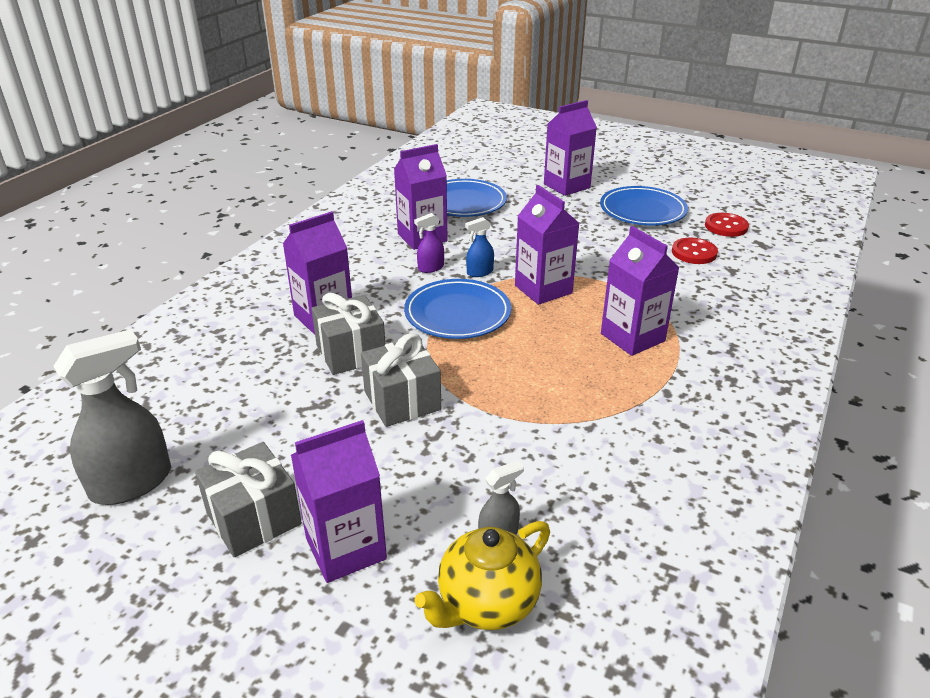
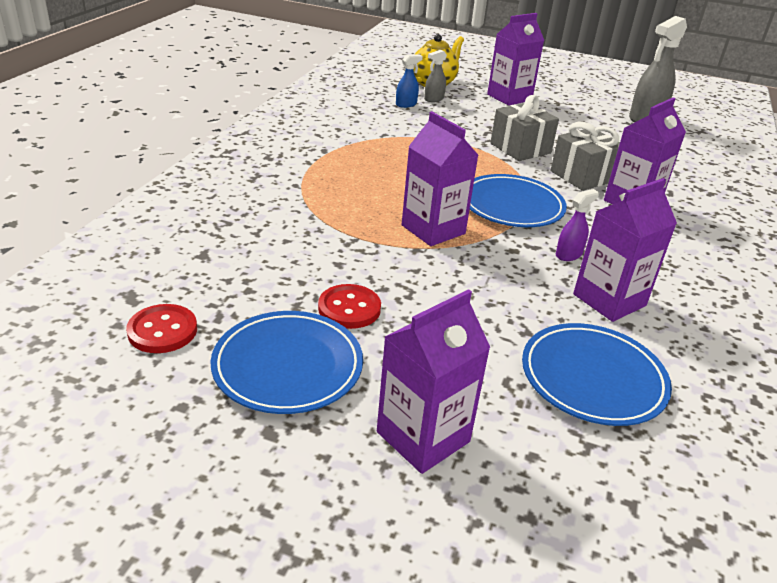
camera: 170 degrees right, 0 degrees up
(253, 518) = (565, 106): grey gift -> none
(479, 272) = (510, 249): blue spray bottle -> blue spray bottle (406, 104)
(632, 337) = (343, 185): purple carton -> none
(694, 253) = (239, 280): red button -> red button (349, 308)

